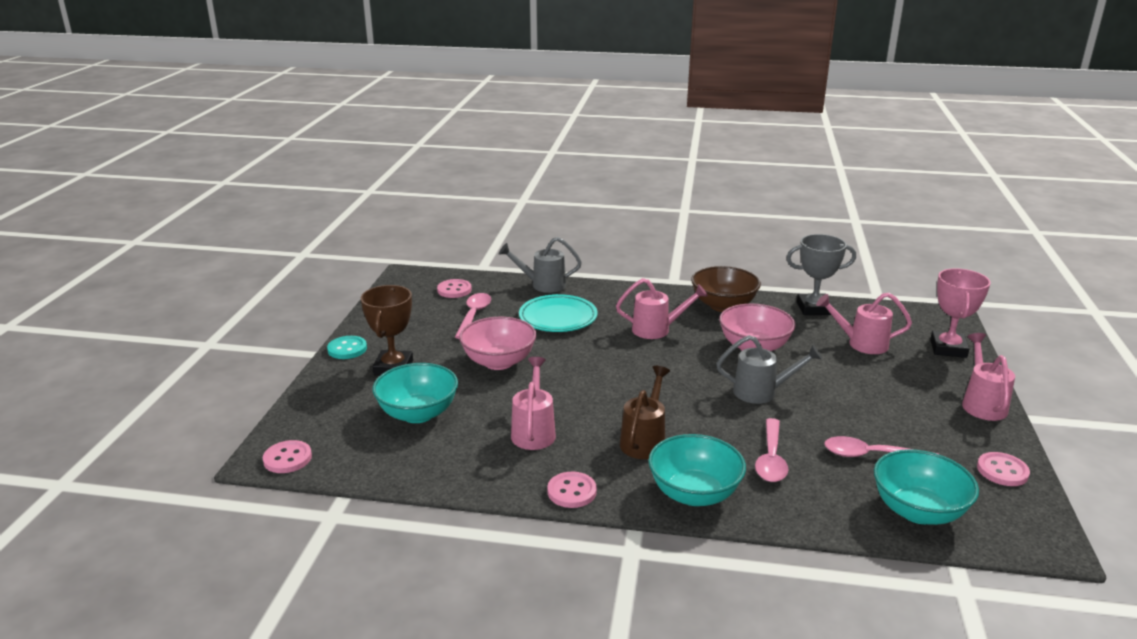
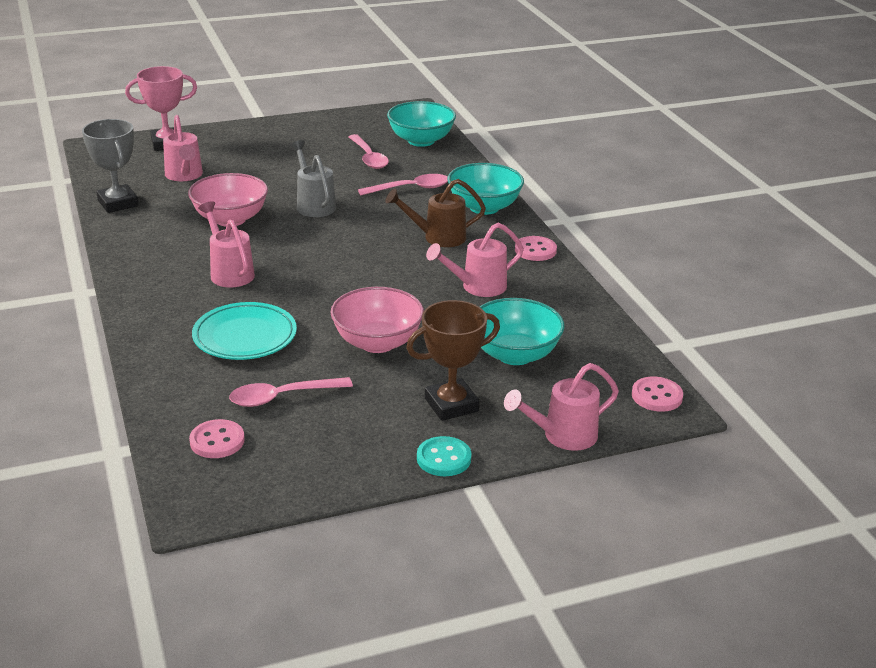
camera: 120 degrees left, 5 degrees up
(543, 285) = (155, 374): grey watering can -> none
(723, 306) = (142, 248): brown bowl -> none
(982, 404) = (257, 129): pink watering can -> pink watering can (563, 436)
(1002, 471) = (346, 121): pink button -> none

